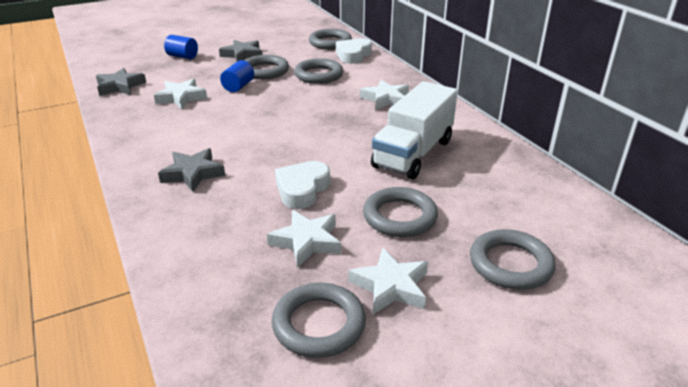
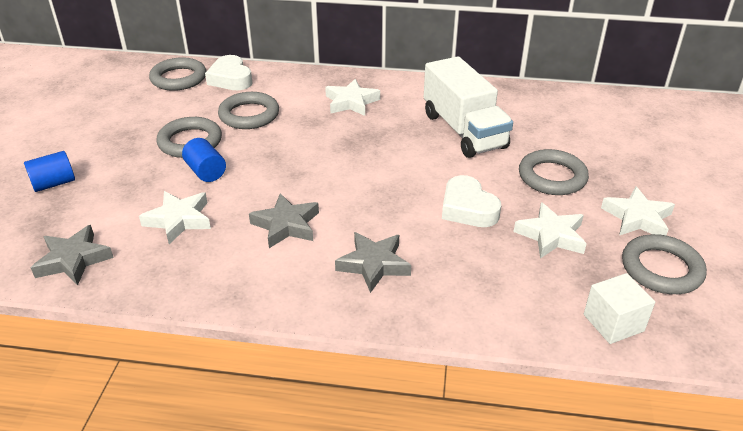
camera: 55 degrees left, 5 degrees up
(209, 312) = (613, 323): none -> white cube
(242, 55) = (121, 140): grey star -> grey star (286, 225)
(510, 264) = (645, 158): grey ring -> none

